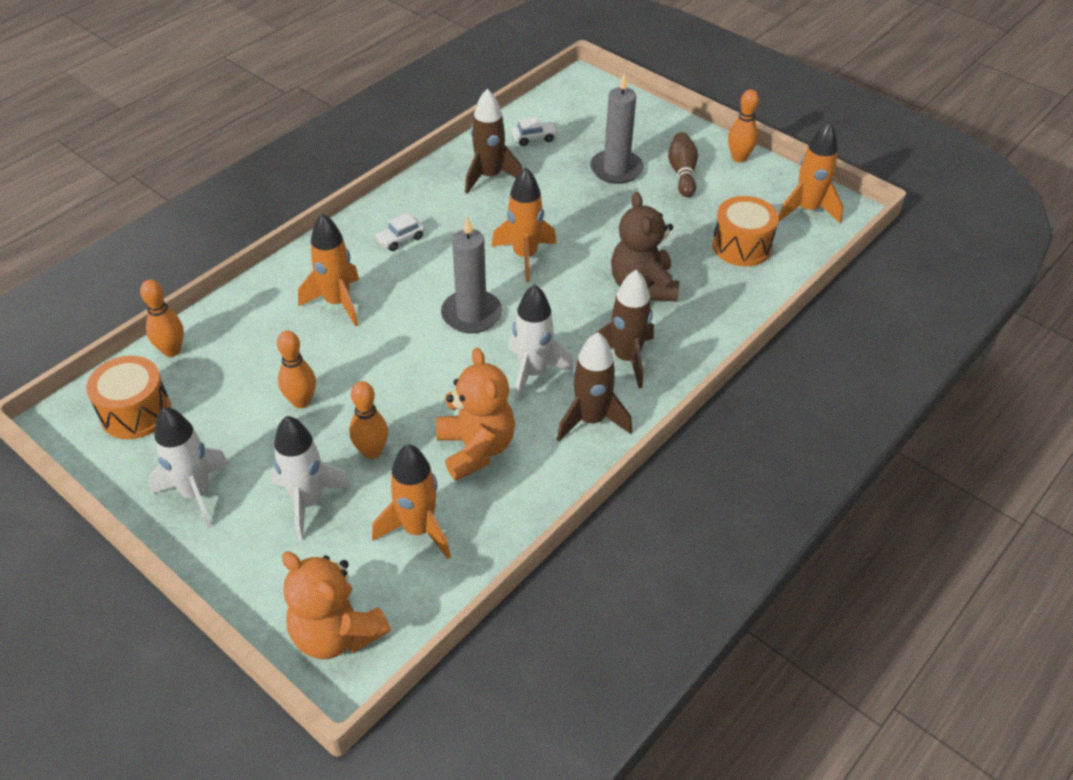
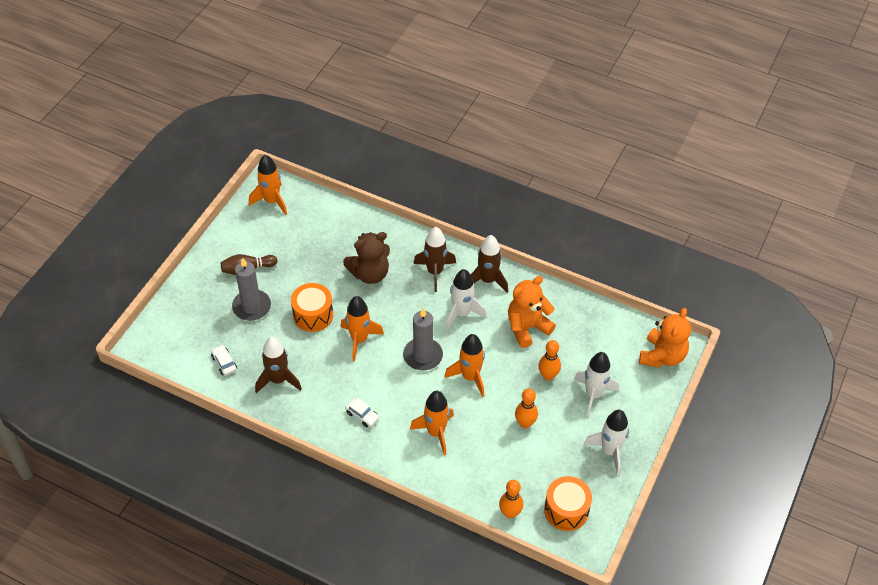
camera: 105 degrees left, 5 degrees up
(418, 529) = (589, 339): orange rocket -> orange rocket (470, 377)
(739, 158) = (222, 240): orange bowling pin -> none
(741, 246) = (317, 230): orange drum -> orange drum (313, 315)

